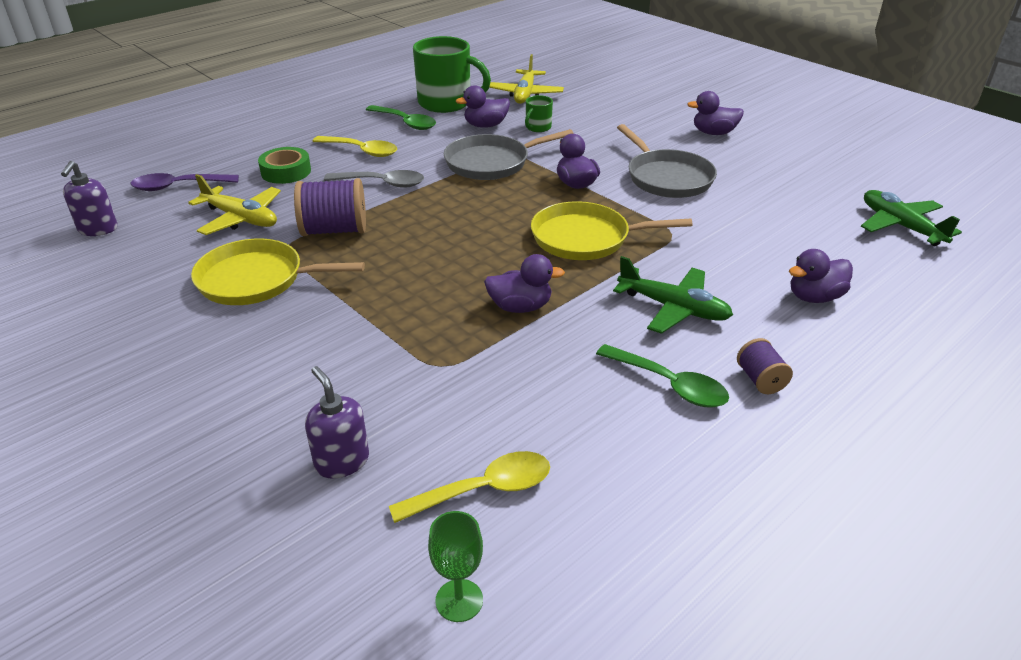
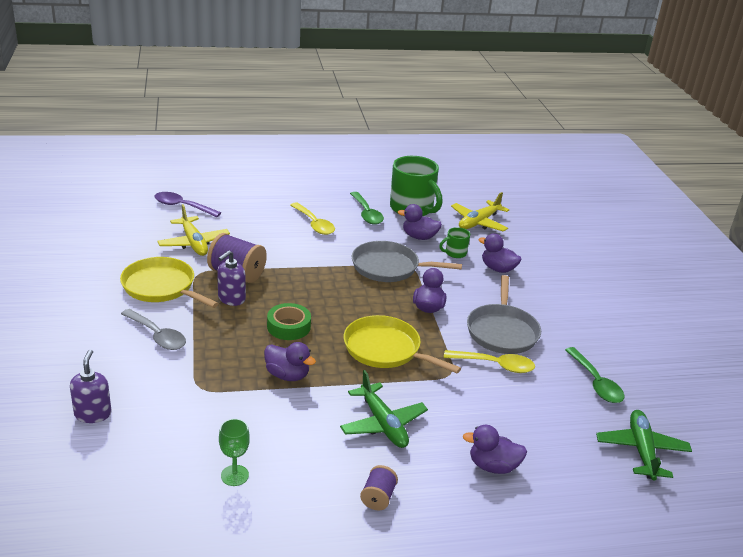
camera: 30 degrees right, 5 degrees down
(98, 229) = (114, 218): purple soap dispenser -> purple soap dispenser (231, 299)
(286, 172) = (252, 221): green tape -> green tape (288, 326)
(382, 183) = (301, 253): grey spoon -> grey spoon (157, 336)
(459, 600) = (68, 515): green goblet -> green goblet (234, 475)
(484, 490) = (143, 468): yellow spoon -> yellow spoon (495, 365)
(669, 385) = (316, 469): green spoon -> green spoon (596, 383)
(713, 133) = (589, 311): purple duck -> purple duck (498, 269)

